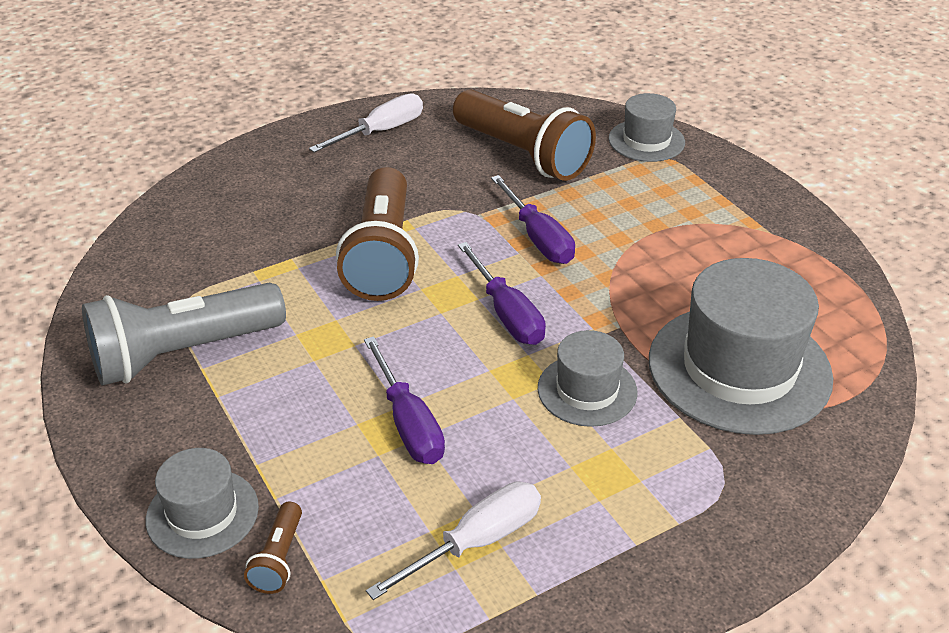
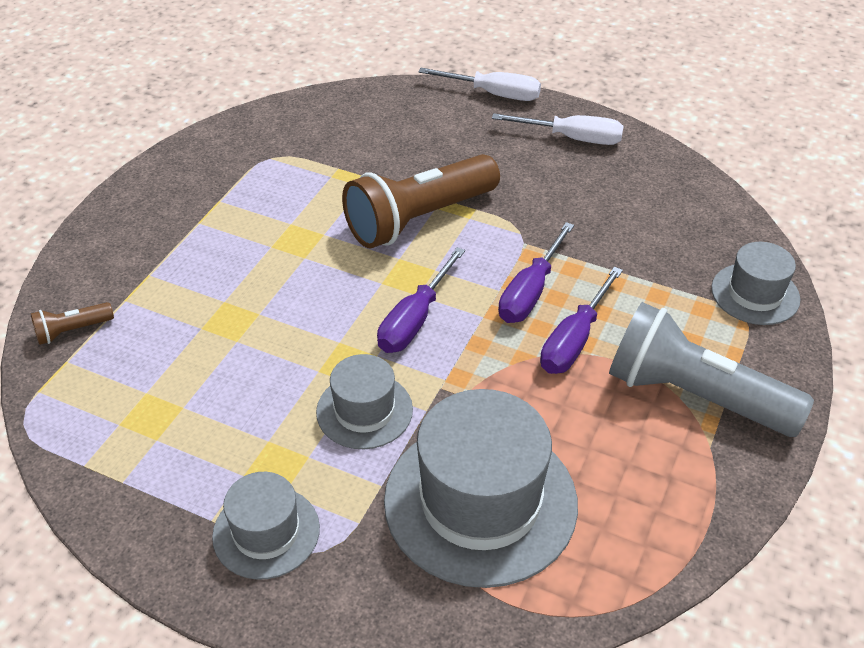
camera: 55 degrees right, 5 degrees up
(183, 353) = (227, 185): grey flashlight -> grey flashlight (694, 395)
(202, 513) = (89, 275): grey hat -> grey hat (266, 532)
(408, 423) = (245, 327): purple screwdriver -> purple screwdriver (574, 340)
(476, 542) = (151, 423): white screwdriver -> white screwdriver (494, 94)
(522, 154) = (637, 228): brown flashlight -> none

